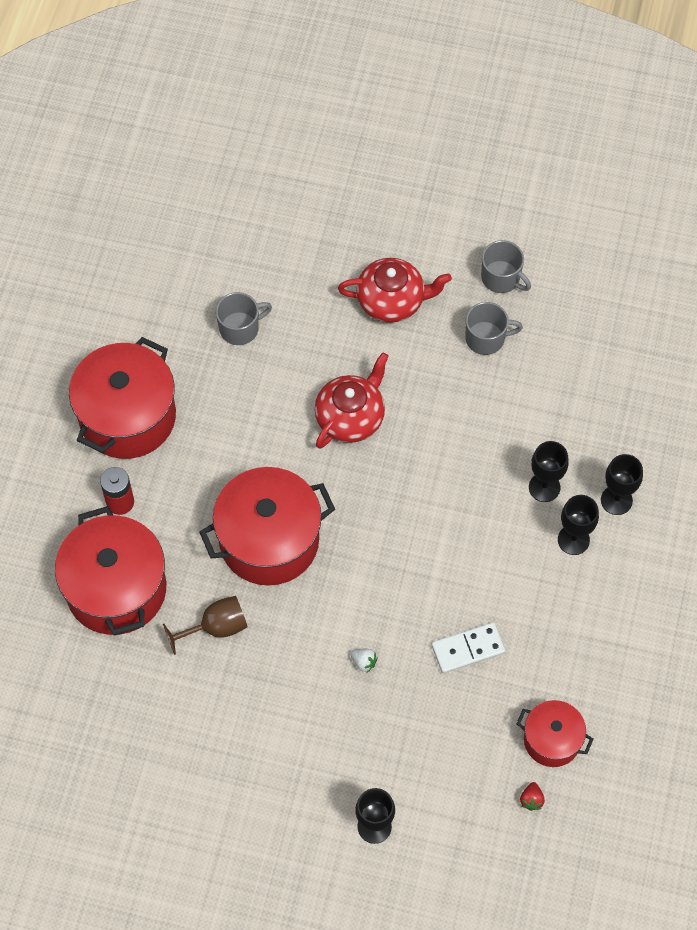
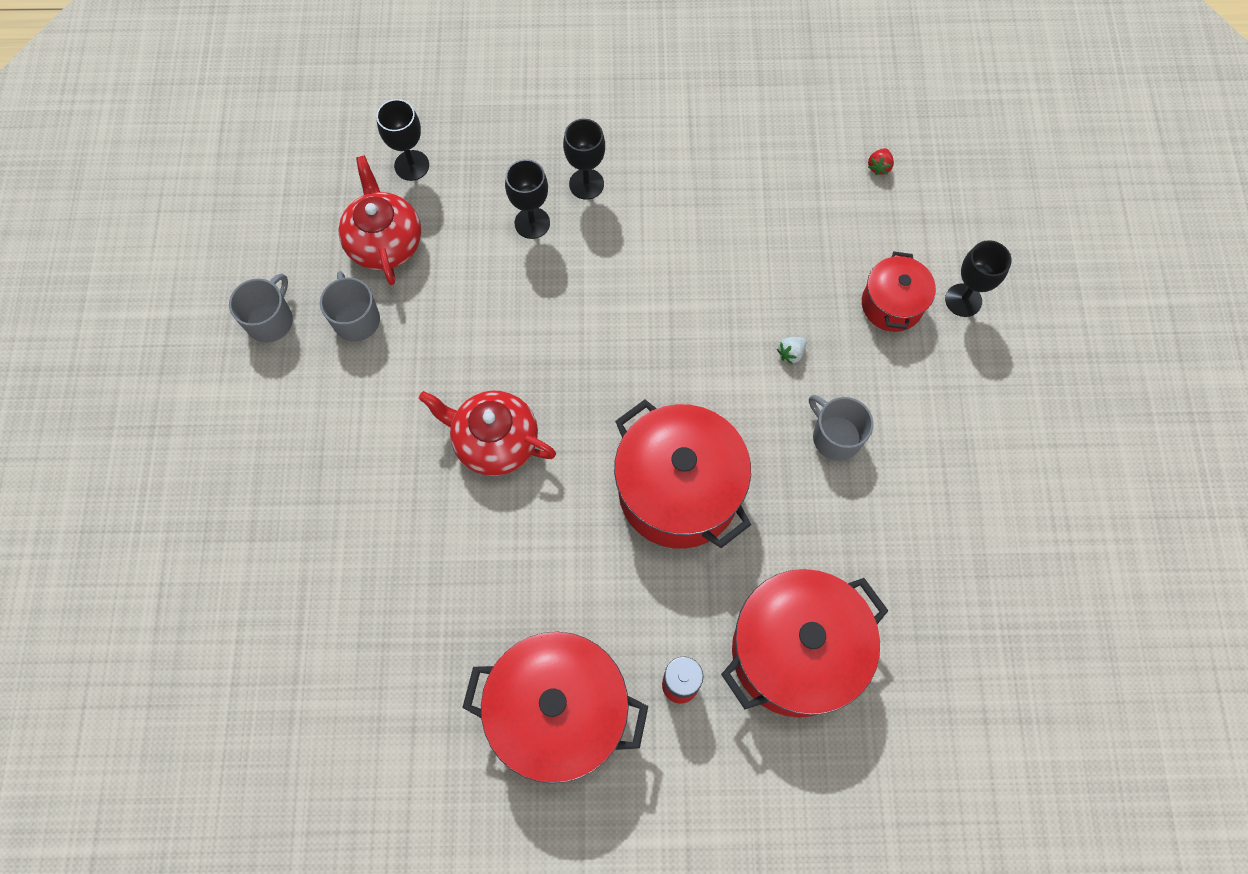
camera: 105 degrees left, 5 degrees up
(216, 628) = (804, 520): brown goblet -> none
(240, 328) = (399, 606): grey mug -> grey mug (835, 437)
(363, 662) = (791, 353): white strawberry -> white strawberry turned 150 degrees counterclockwise
(392, 301) = (324, 434): red teapot -> red teapot (385, 242)
(468, 649) = (741, 256): white domino -> none
(531, 799) = (879, 167): red strawberry -> red strawberry turned 120 degrees clockwise
(552, 740) = (811, 161): red pot -> red pot (891, 304)
(616, 500) = (529, 154): black goblet -> black goblet (412, 165)

